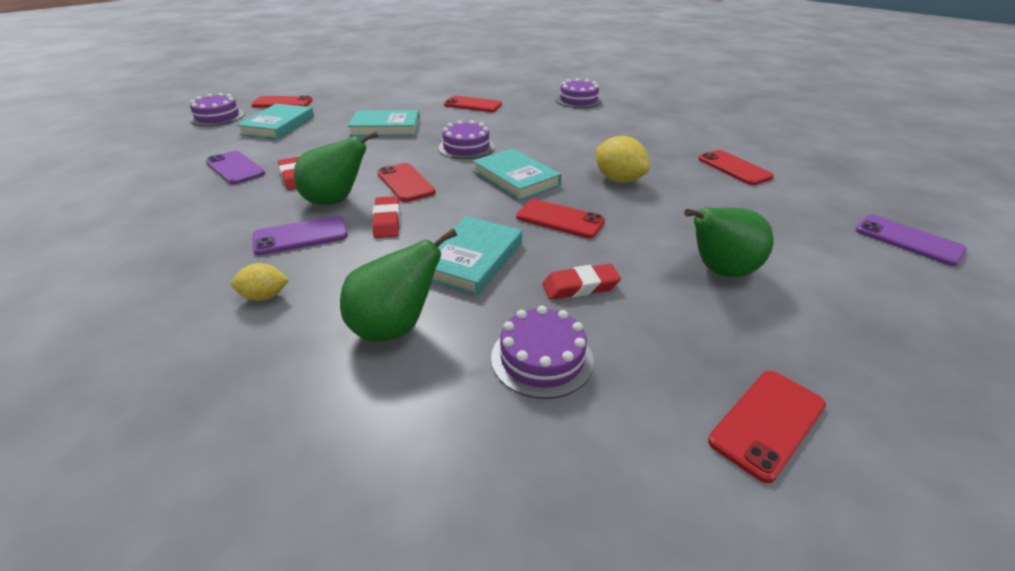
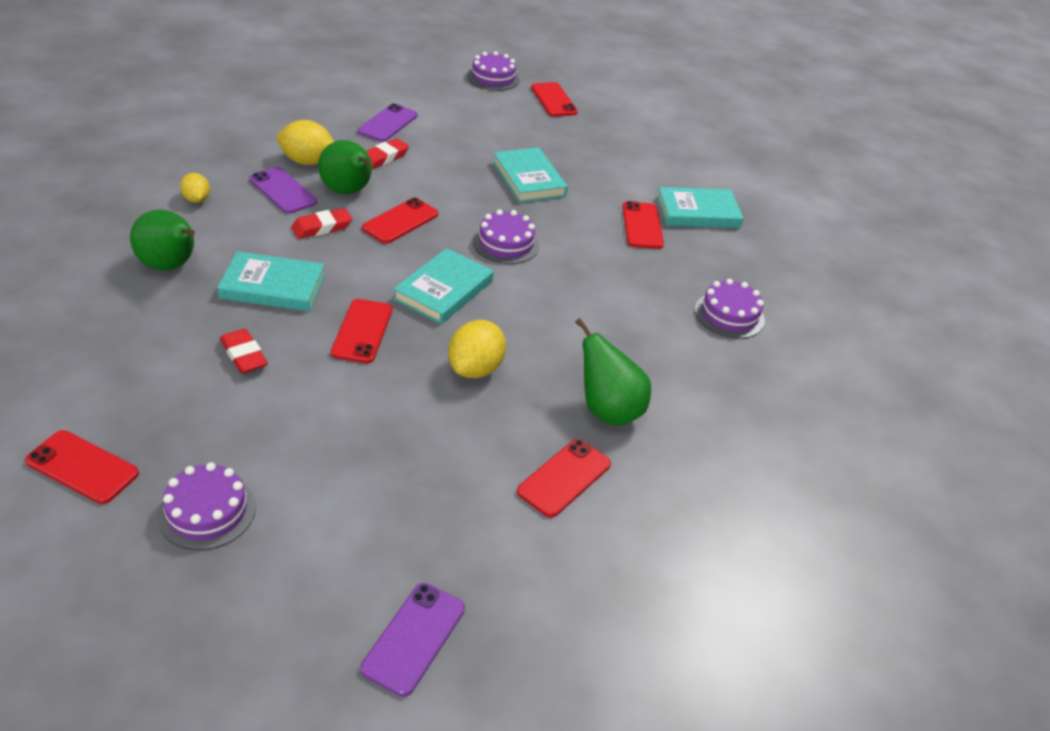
camera: 65 degrees right, 5 degrees up
(258, 216) = (307, 162): none -> yellow lemon
(278, 125) = (494, 115): turquoise book -> turquoise book (698, 212)
(542, 358) = (144, 343): purple cake -> purple cake (207, 511)
(719, 271) = (292, 450): green pear -> green pear (607, 410)

